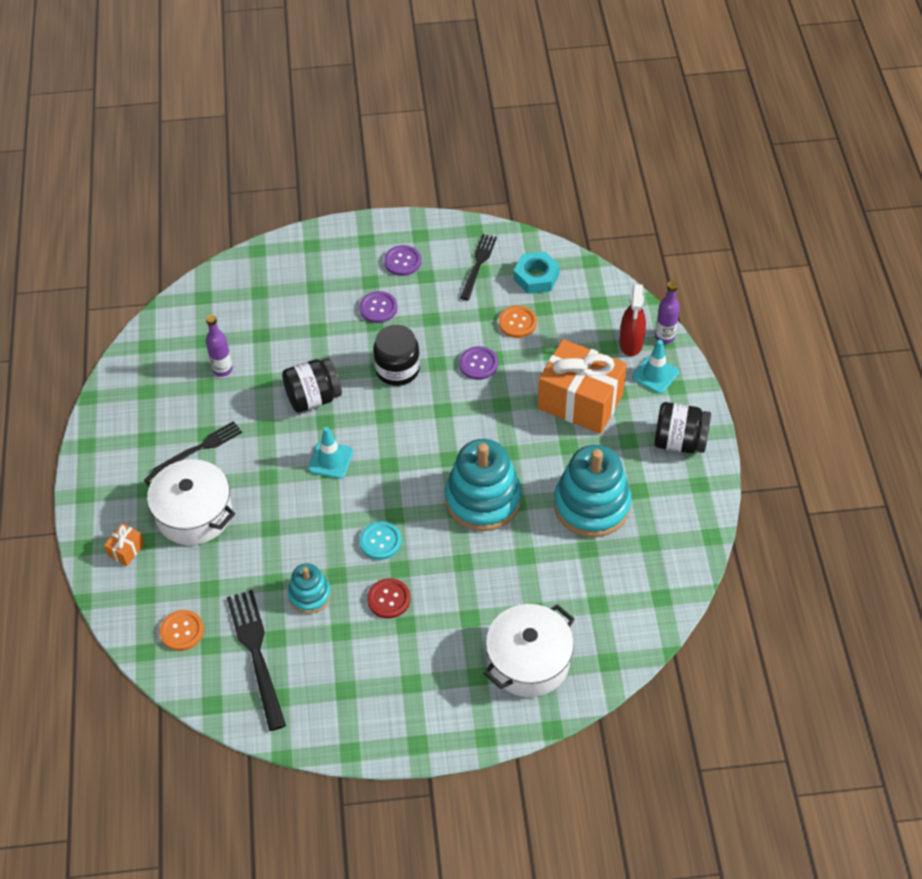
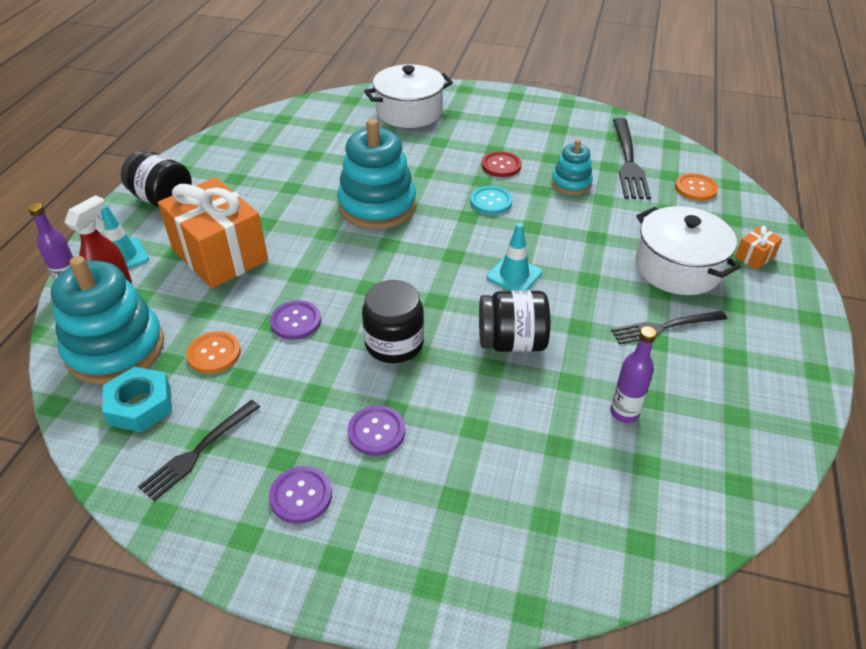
camera: 160 degrees left, 10 degrees down
(592, 505) = (284, 178): turquoise stacking toy -> turquoise stacking toy (115, 349)

